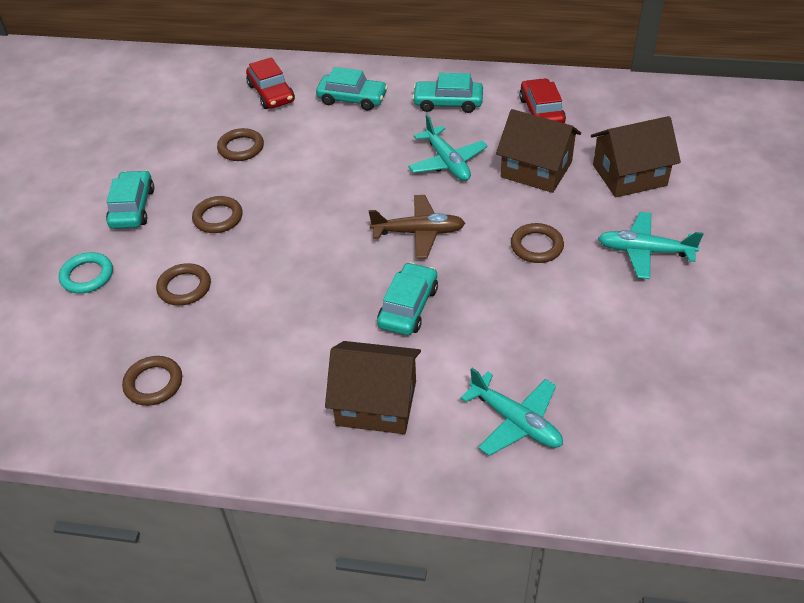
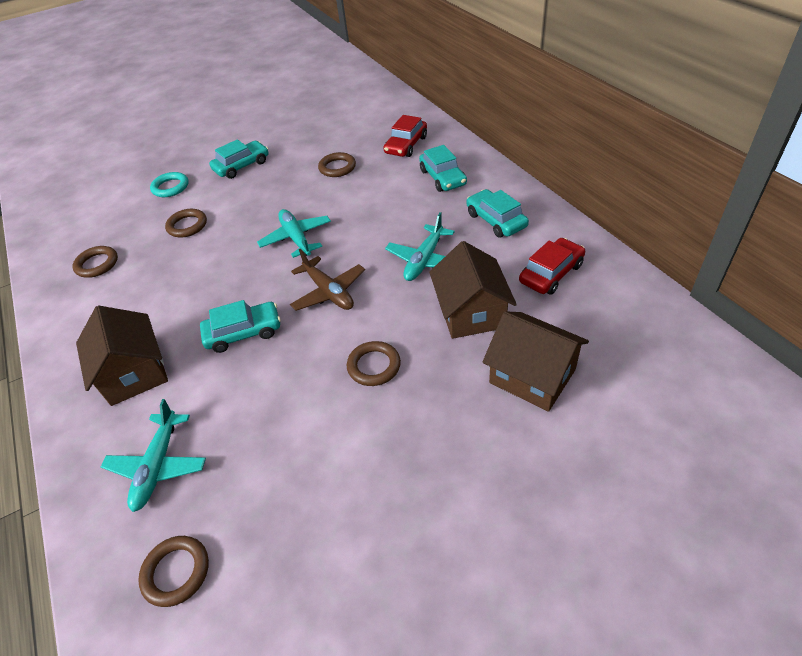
camera: 55 degrees right, 0 degrees up
(218, 218) = (261, 199): brown ring -> brown ring (176, 572)
(644, 251) = (435, 444): turquoise plane -> turquoise plane (296, 238)

